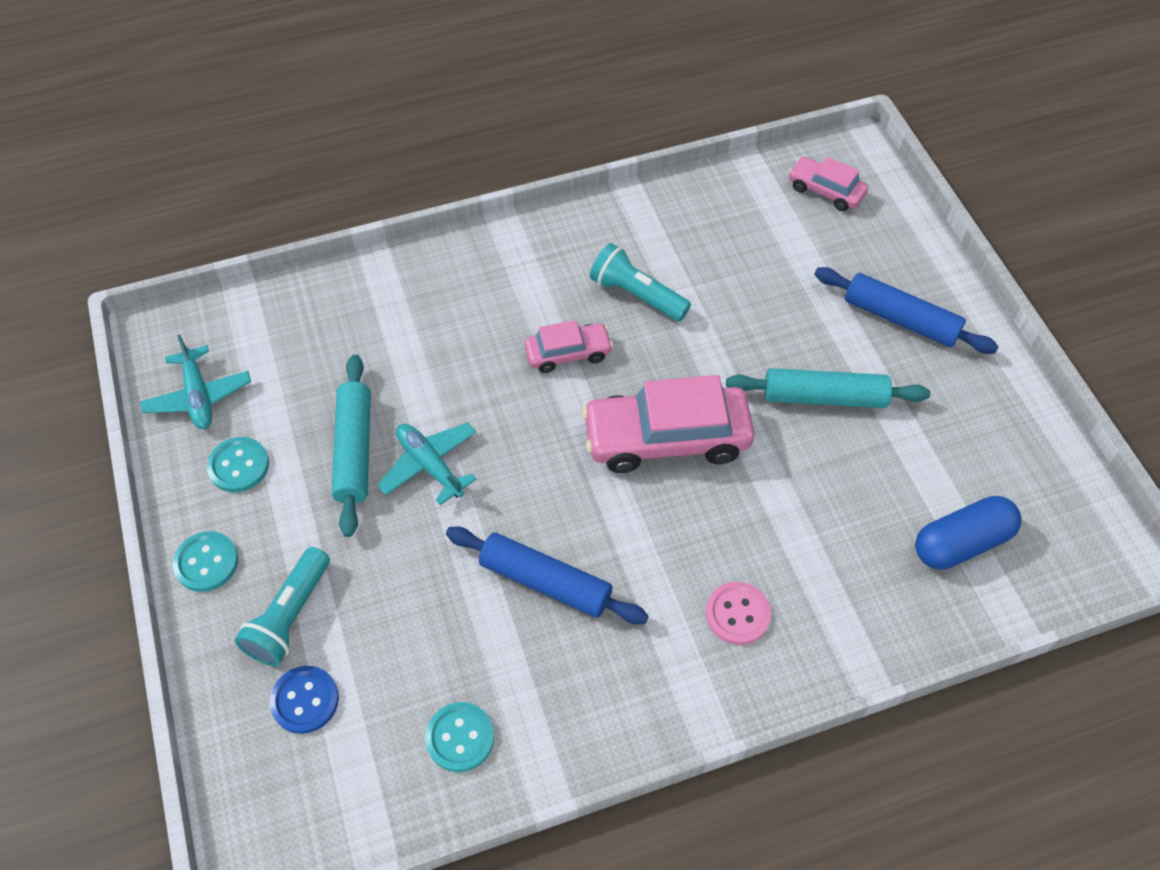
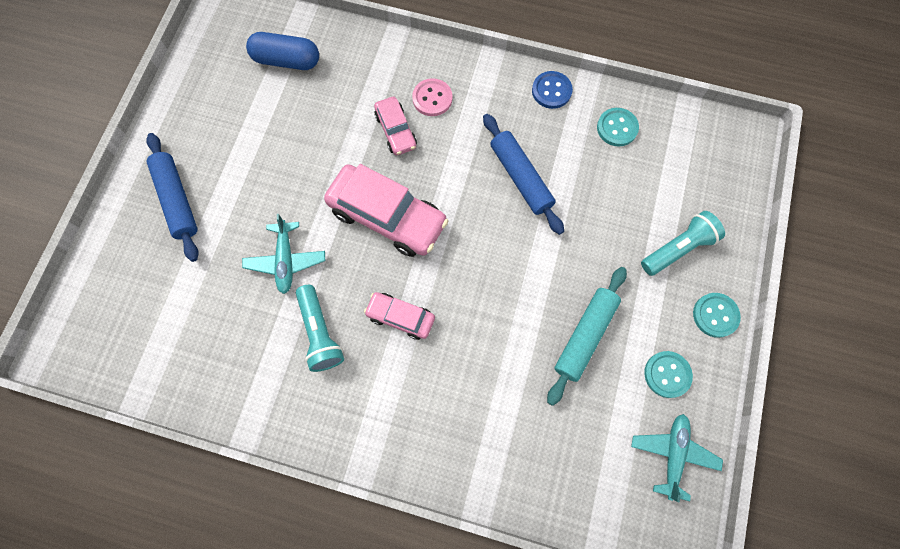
camera: 145 degrees left, 15 degrees up
(305, 700) = (690, 195): blue button -> blue button (551, 91)
(430, 465) = (542, 293): turquoise plane -> turquoise plane (286, 260)
(824, 397) = (274, 181): turquoise rolling pin -> none
(825, 191) = (115, 331): pink car -> pink car (396, 131)

